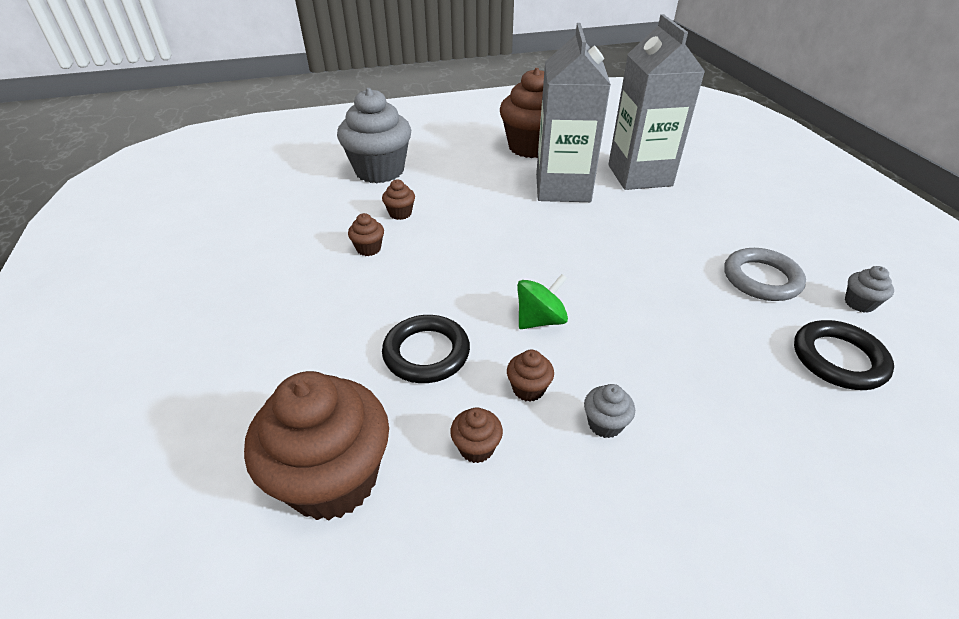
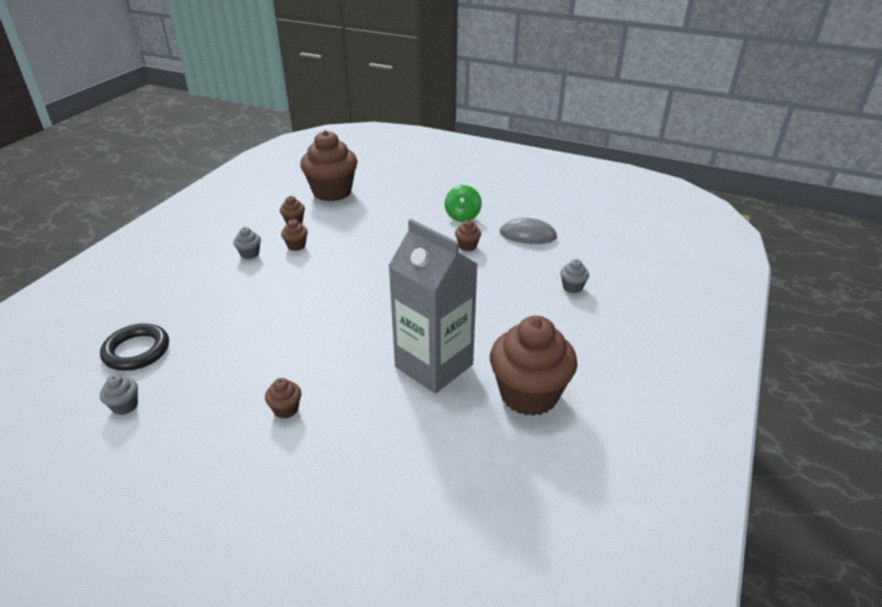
camera: 130 degrees right, 5 degrees down
(304, 222) = (527, 235): none -> grey mouse
(379, 171) = (572, 287): grey cupcake -> grey cupcake, size x0.41
(400, 213) = (495, 272): brown cupcake -> brown cupcake (286, 409)
(426, 353) = (358, 231): black ring -> none
(540, 320) = (326, 271): green spinning top -> green spinning top (462, 216)
(639, 175) = (392, 432): grey carton -> none
(761, 279) = (209, 381): grey ring -> none

